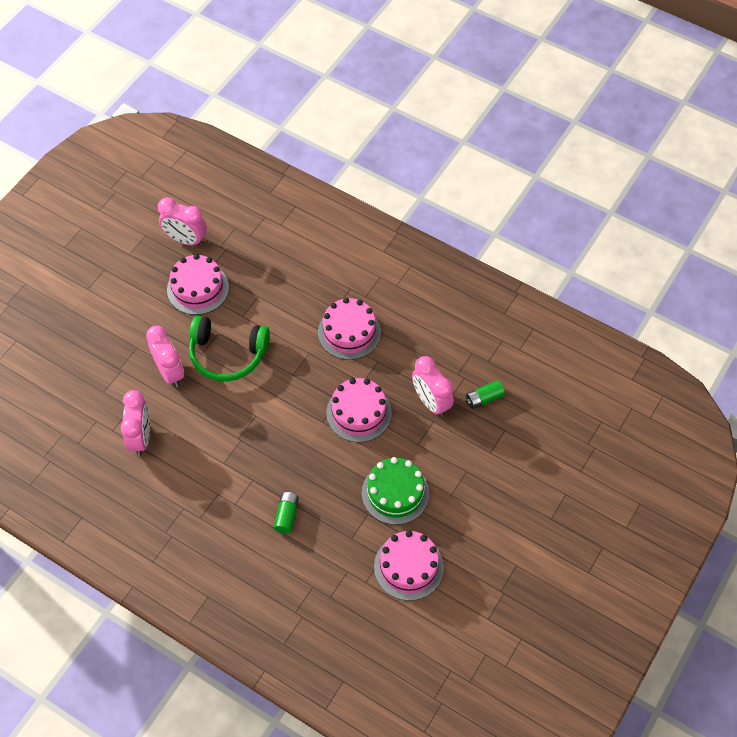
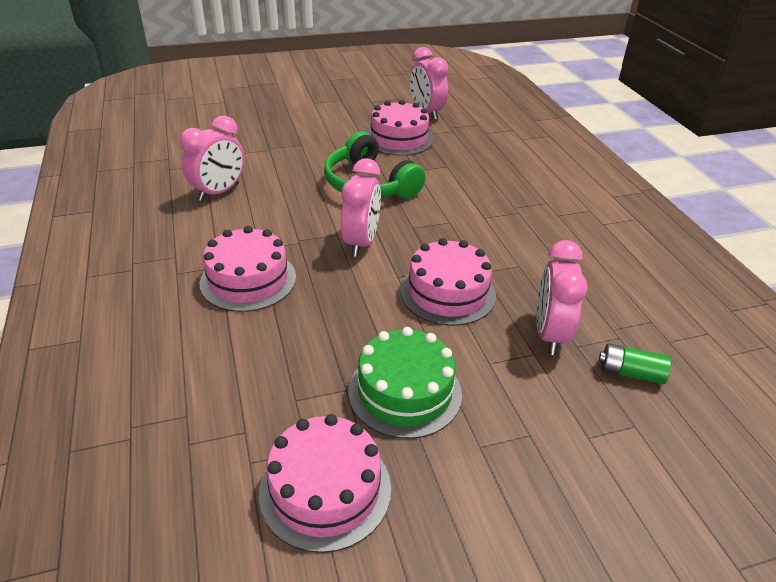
camera: 40 degrees right, 20 degrees down
(170, 372) = (304, 169): pink clock -> pink clock (361, 242)
(287, 515) = (256, 327): green battery -> none
(349, 332) = (510, 229): pink cake -> pink cake (248, 280)

